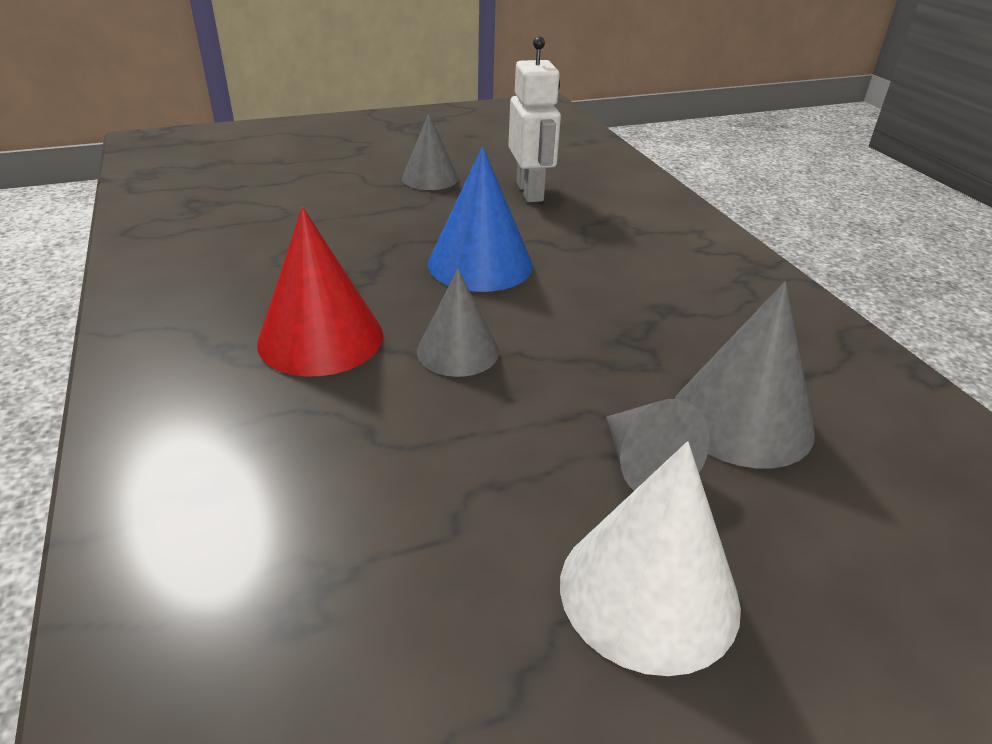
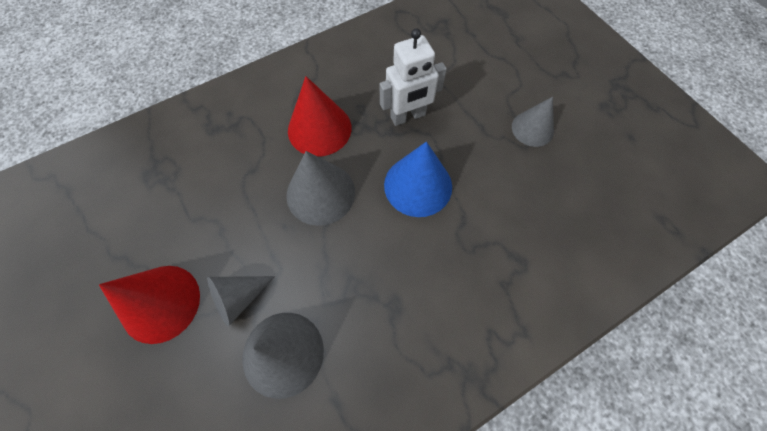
camera: 80 degrees right, 30 degrees up
(458, 351) = (320, 193): grey cone -> grey cone, size x1.52
(530, 192) = (539, 198): white robot -> white robot (408, 116)
(649, 592) = (160, 303): white cone -> red cone

